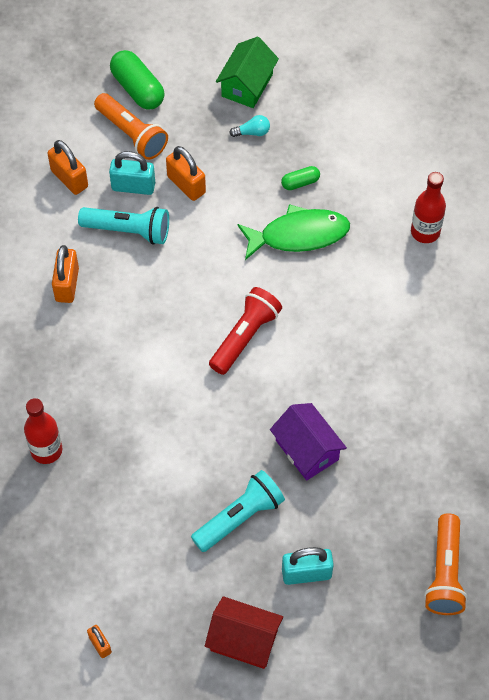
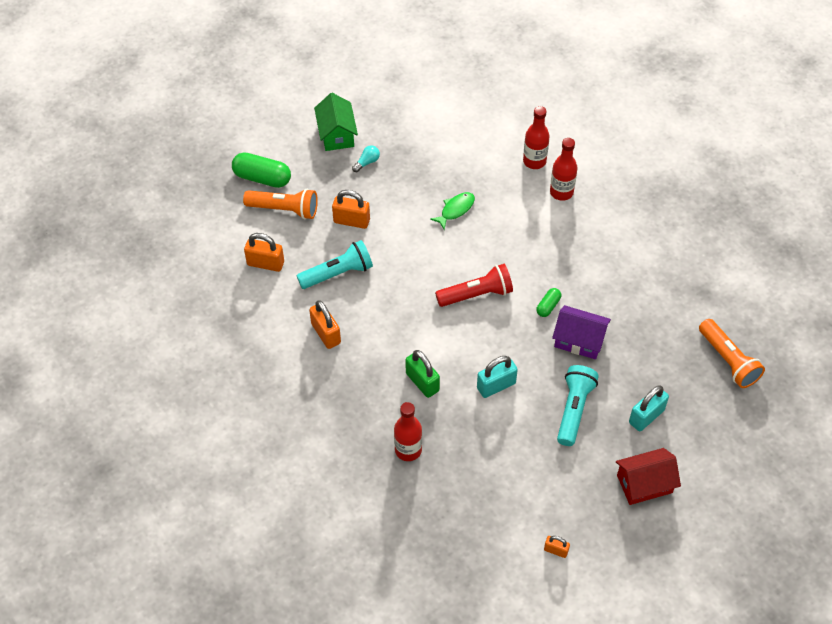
camera: 35 degrees left, 5 degrees down
(116, 392) = (422, 382): none -> green padlock
(133, 186) = (316, 243): turquoise padlock -> turquoise padlock (496, 385)
(245, 336) = (476, 294): red flashlight -> red flashlight turned 75 degrees clockwise
(299, 235) = (455, 210): green fish -> green fish, size x0.58
(300, 183) = (427, 176): green capsule -> green capsule (548, 306)
(425, 282) = (561, 192): none -> red bottle

